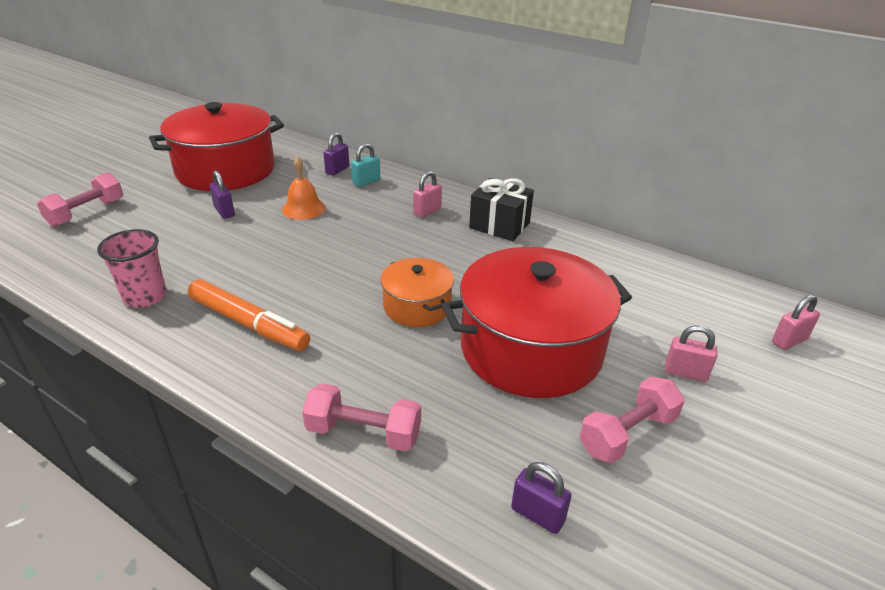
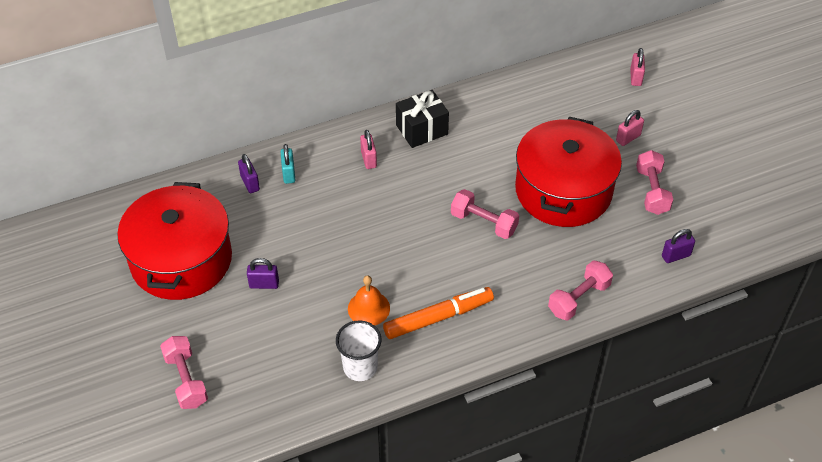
camera: 55 degrees left, 15 degrees up
(145, 297) = (360, 367): pink cup -> white cup
(303, 208) = (301, 231): orange bell -> orange bell (368, 308)
(417, 306) = (484, 223): orange pot -> pink dumbbell

